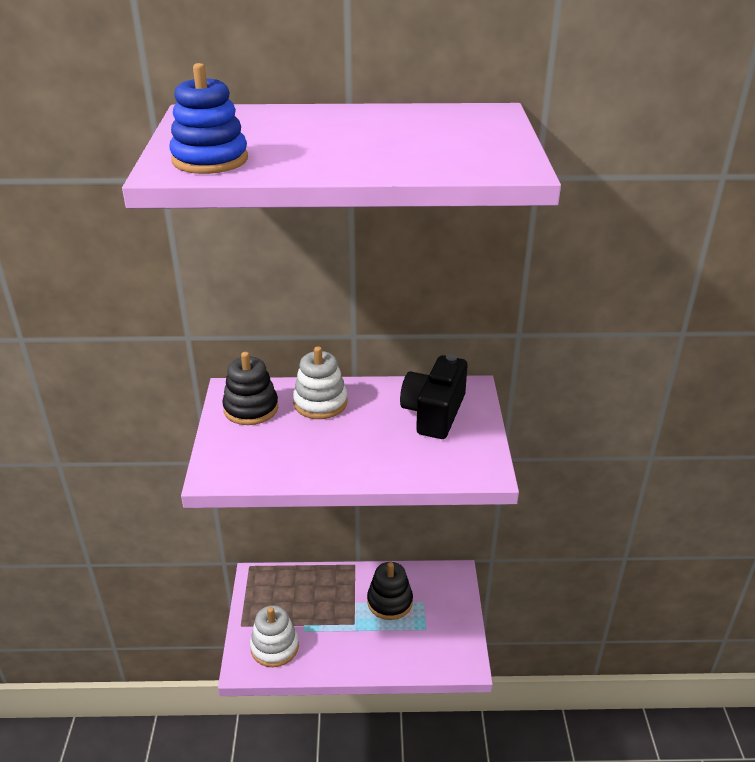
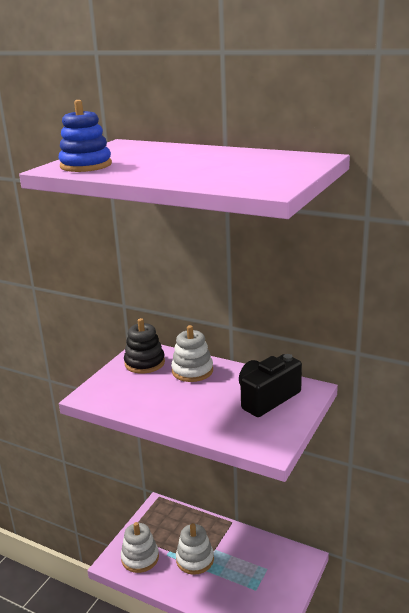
camera: 30 degrees right, 10 degrees down
(340, 623) = (195, 559): none -> white stacking toy
(389, 601) = (241, 558): black stacking toy -> none

